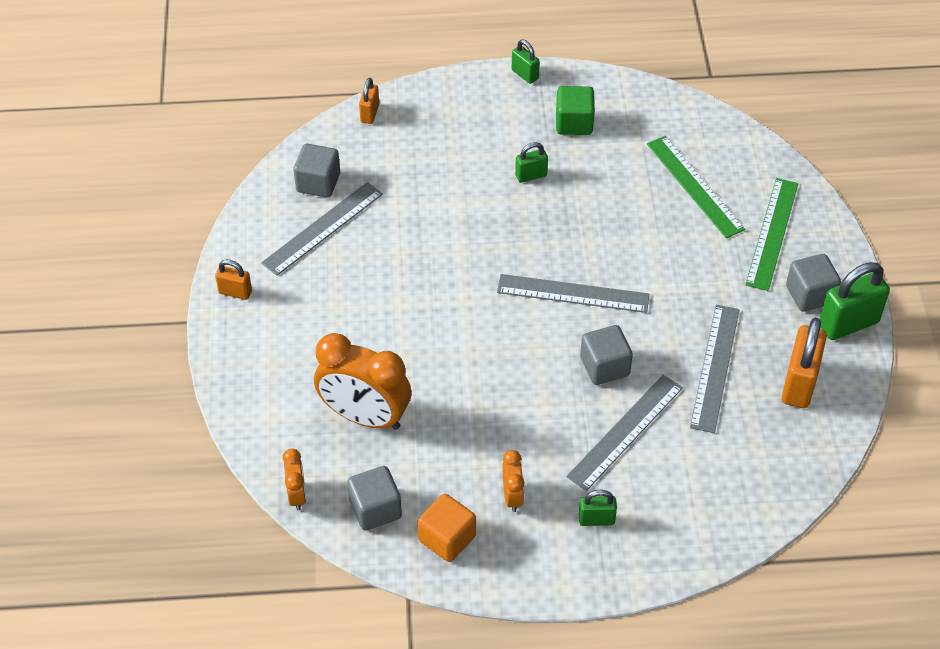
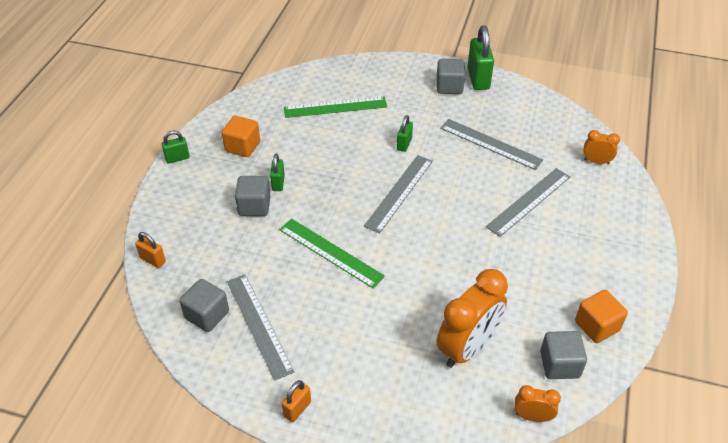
camera: 70 degrees left, 5 degrees down
(512, 496) = (568, 277): orange clock -> orange clock (596, 161)
(574, 123) = (242, 147): green cube -> orange cube
(596, 519) = (598, 237): green padlock -> green padlock (404, 144)
(604, 367) = (470, 195): grey cube -> grey cube (254, 206)
(625, 431) = (529, 201): grey ruler -> grey ruler turned 75 degrees clockwise
(772, 233) = (393, 87): green ruler -> green ruler (330, 252)
(799, 384) = (516, 112): orange padlock -> none

